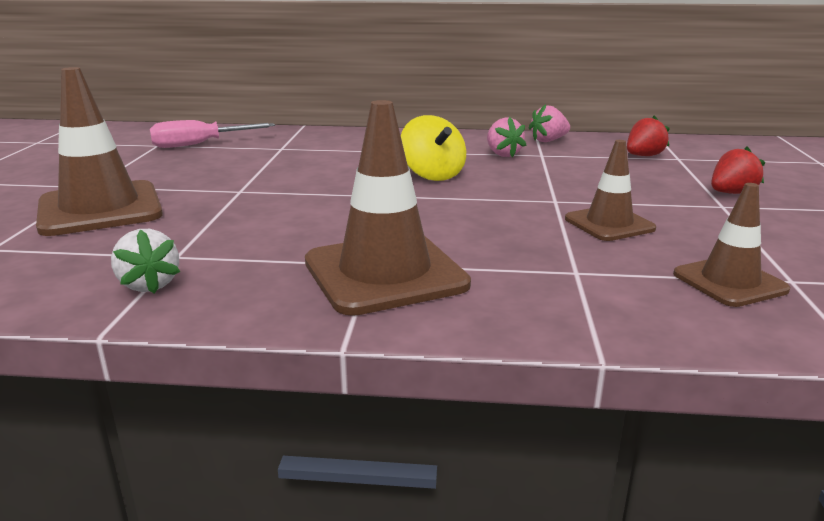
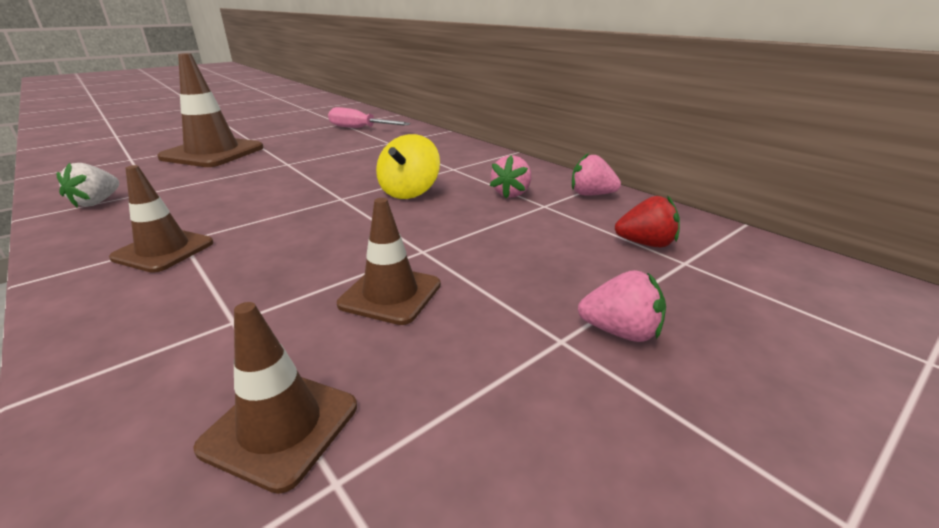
camera: 45 degrees right, 5 degrees up
(385, 273) = (163, 250): brown traffic cone -> brown traffic cone, size x0.59
(731, 193) = (620, 332): red strawberry -> pink strawberry

